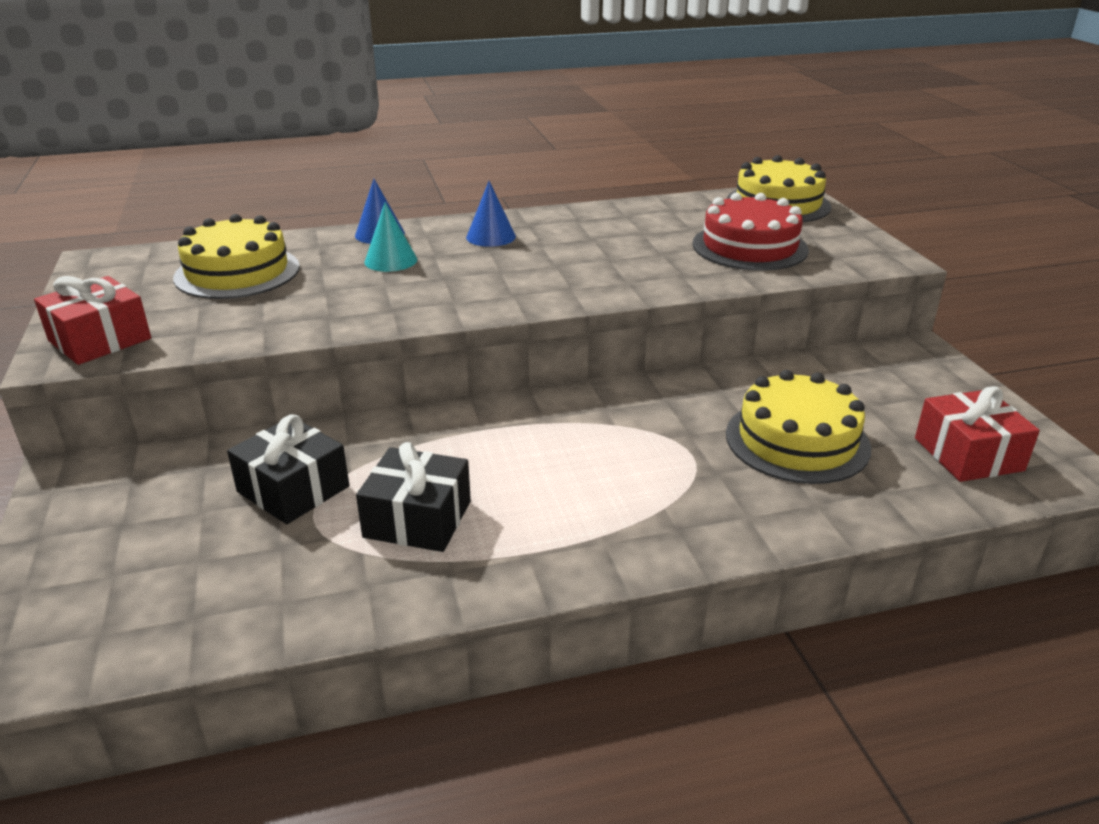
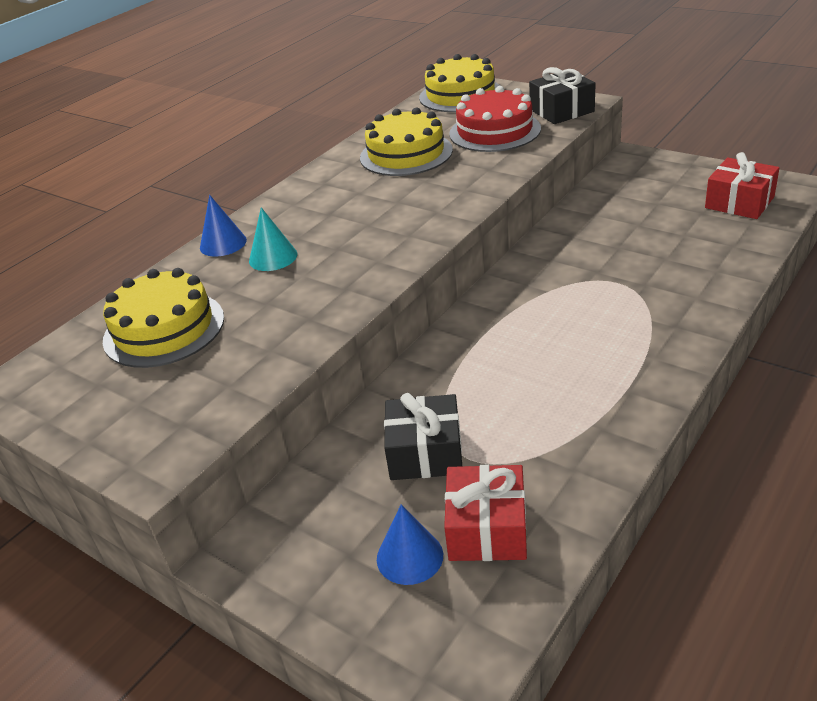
camera: 35 degrees left, 5 degrees up
(100, 340) = (157, 437): red gift -> red gift (487, 529)
(417, 519) = (534, 415): black gift -> black gift (561, 111)
(491, 236) = (313, 204): blue cone -> blue cone (409, 556)
(797, 440) = (654, 242): yellow cake -> yellow cake (406, 154)

